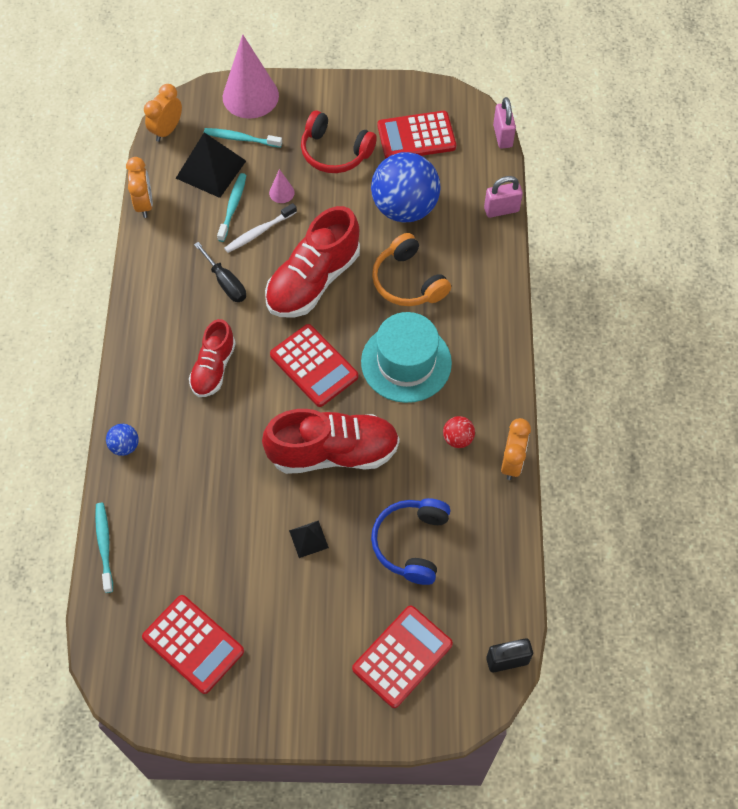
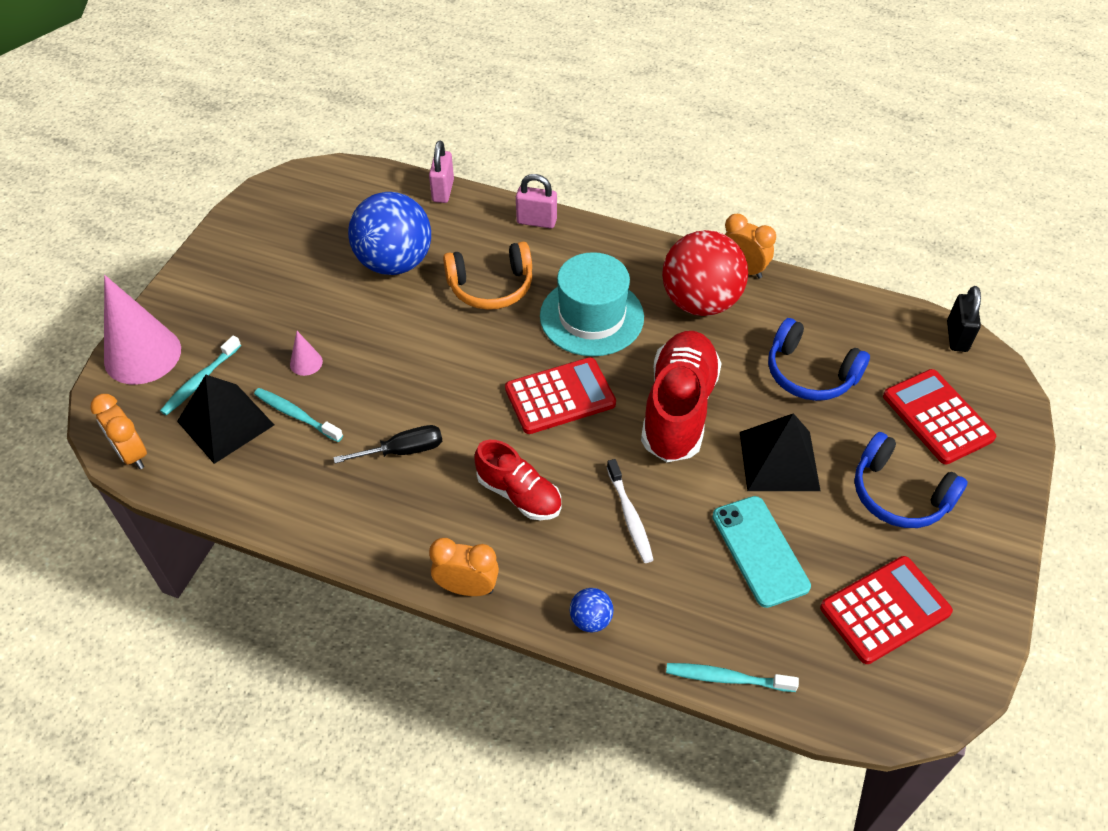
camera: 70 degrees left, 10 degrees down
(144, 204) = (233, 508): orange clock -> orange clock (467, 588)
(218, 544) = (760, 551): none -> turquoise phone
(259, 232) = (349, 399): white toothbrush -> white toothbrush (630, 516)
(307, 637) = (899, 494): none -> blue headphones
(308, 539) = (779, 461): black pyramid -> black pyramid, size x1.93
(313, 280) = (446, 366): red shoe -> none
(335, 152) = (281, 300): red headphones -> none
(416, 136) = (307, 227): red calculator -> none
(457, 438) = (700, 302): red ball -> red ball, size x2.36
(502, 136) = (352, 163): pink padlock -> pink padlock (536, 221)

